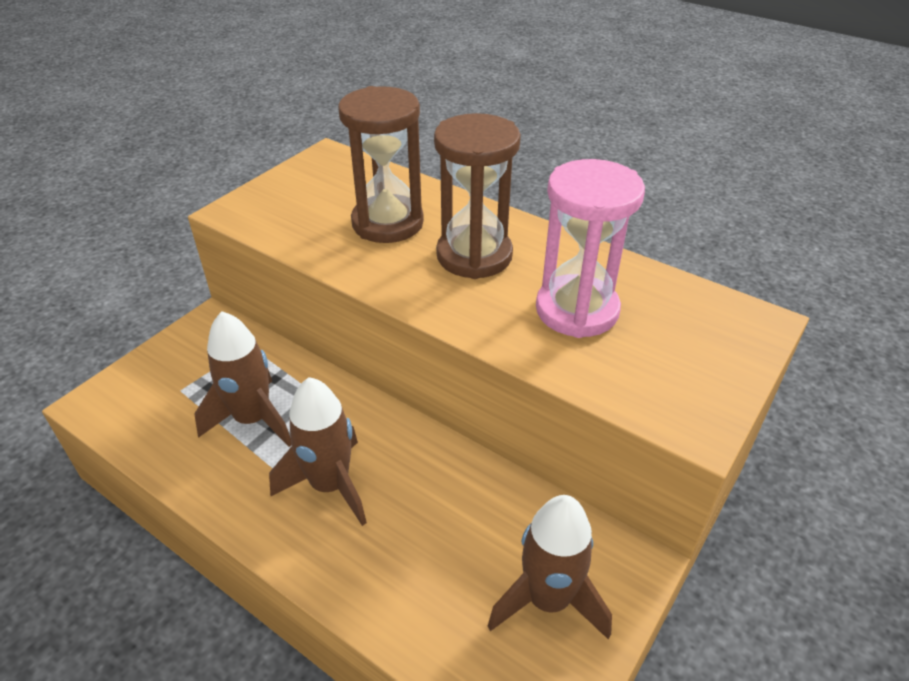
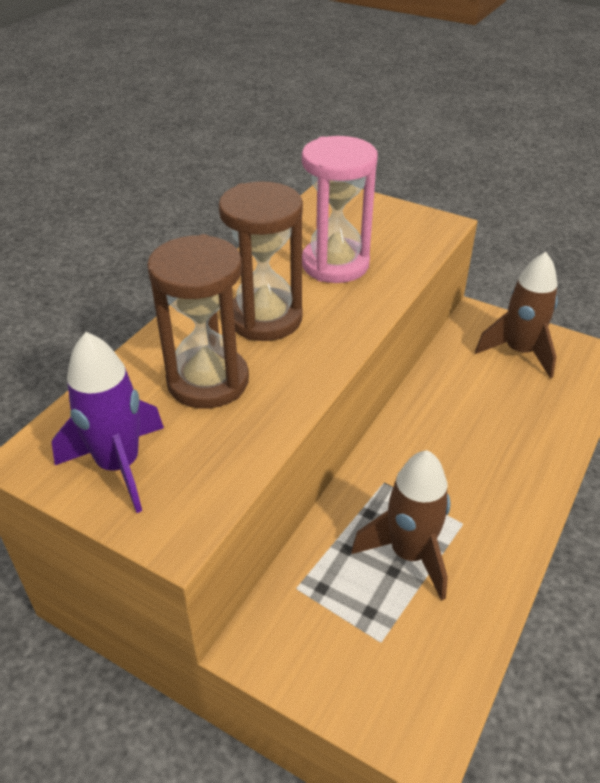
camera: 95 degrees left, 0 degrees up
(305, 187) = (119, 466): none -> purple rocket
(330, 485) = (469, 477): brown rocket -> none

